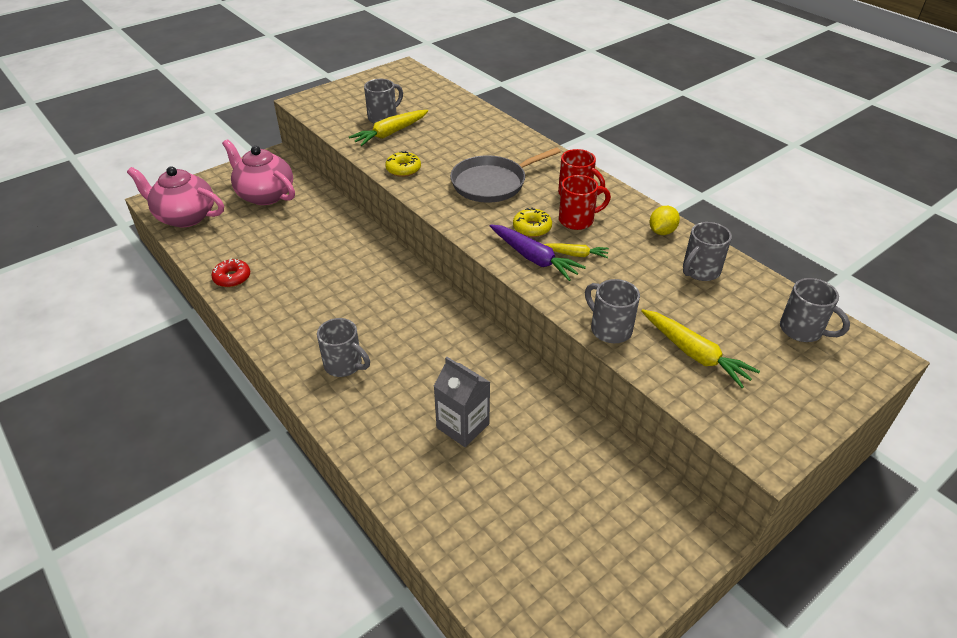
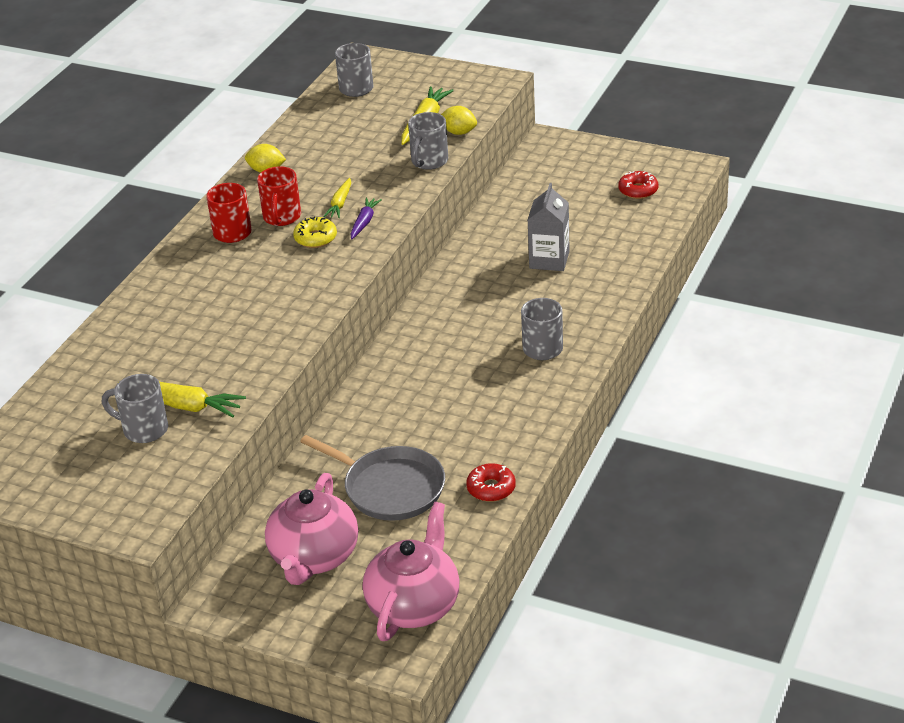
camera: 115 degrees left, 5 degrees down
(185, 216) = (414, 604): pink teapot -> pink teapot turned 150 degrees counterclockwise
(403, 169) = (263, 359): yellow donut -> none
(492, 183) = (249, 288): grey pan -> grey pan (390, 488)
(534, 258) = (364, 222): purple carrot -> purple carrot, size x0.60
(535, 570) = (638, 190): none -> red donut
(575, 254) = (340, 203): yellow carrot -> yellow carrot turned 150 degrees counterclockwise
(577, 220) = (282, 218): red mug -> red mug turned 135 degrees counterclockwise
(656, 371) = (459, 132): none -> yellow lemon
(700, 271) = (314, 141): grey mug -> none

